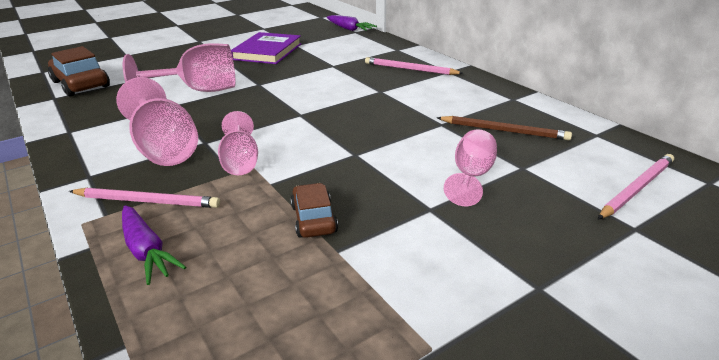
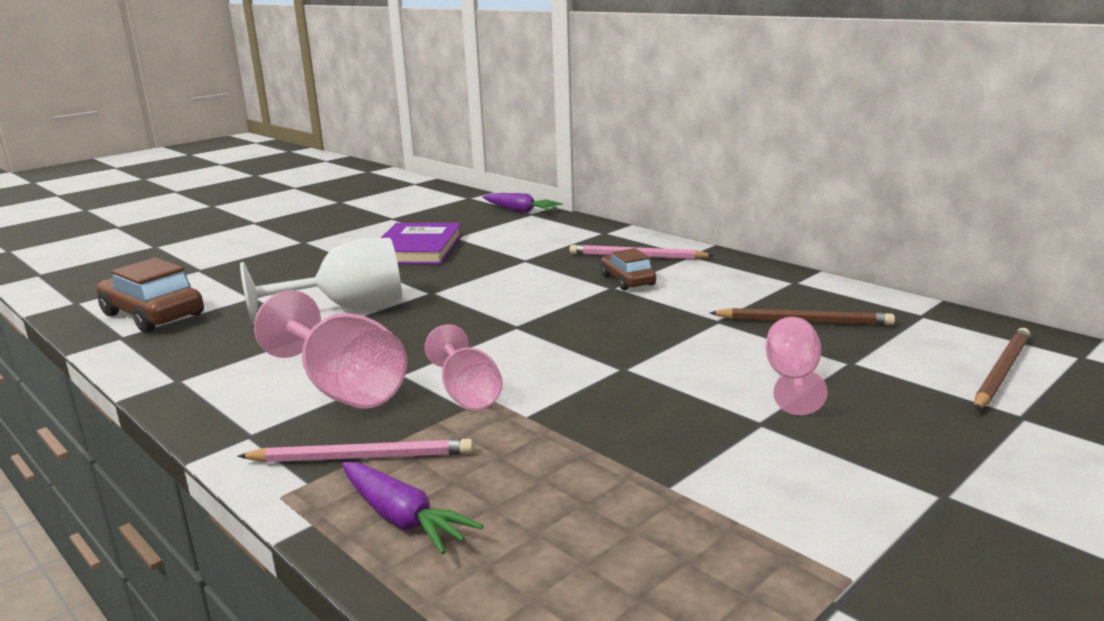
camera: 10 degrees left, 10 degrees down
(198, 91) = (346, 308): pink goblet -> white goblet
(314, 219) = (614, 452): brown car -> brown car (627, 280)
(636, 188) = (1001, 372): pink pencil -> brown pencil

